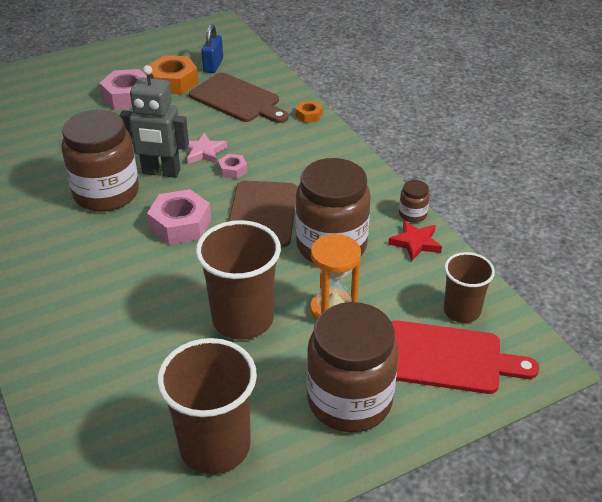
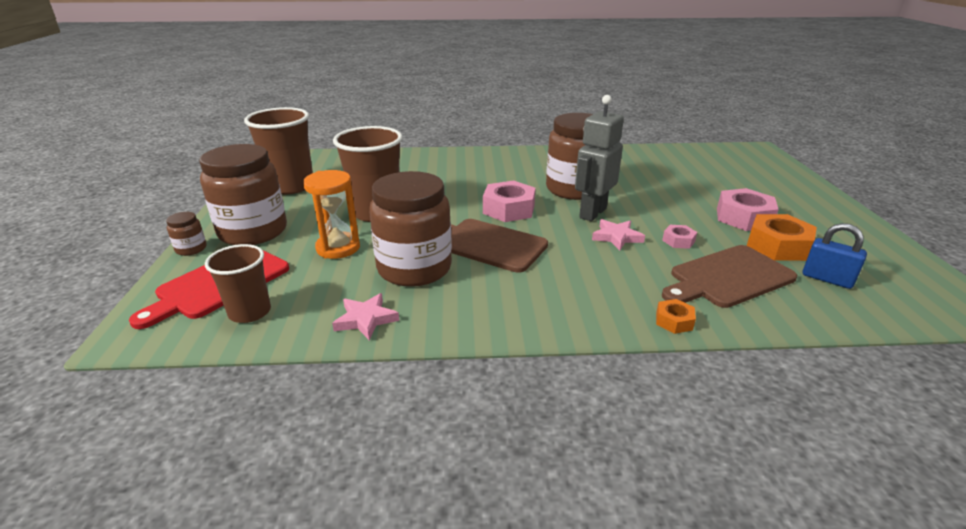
camera: 115 degrees right, 10 degrees down
(233, 170) = (575, 246): pink nut -> pink nut (678, 241)
(412, 214) = (411, 335): brown jar -> brown jar (191, 249)
(415, 243) = (366, 319): red star -> pink star

